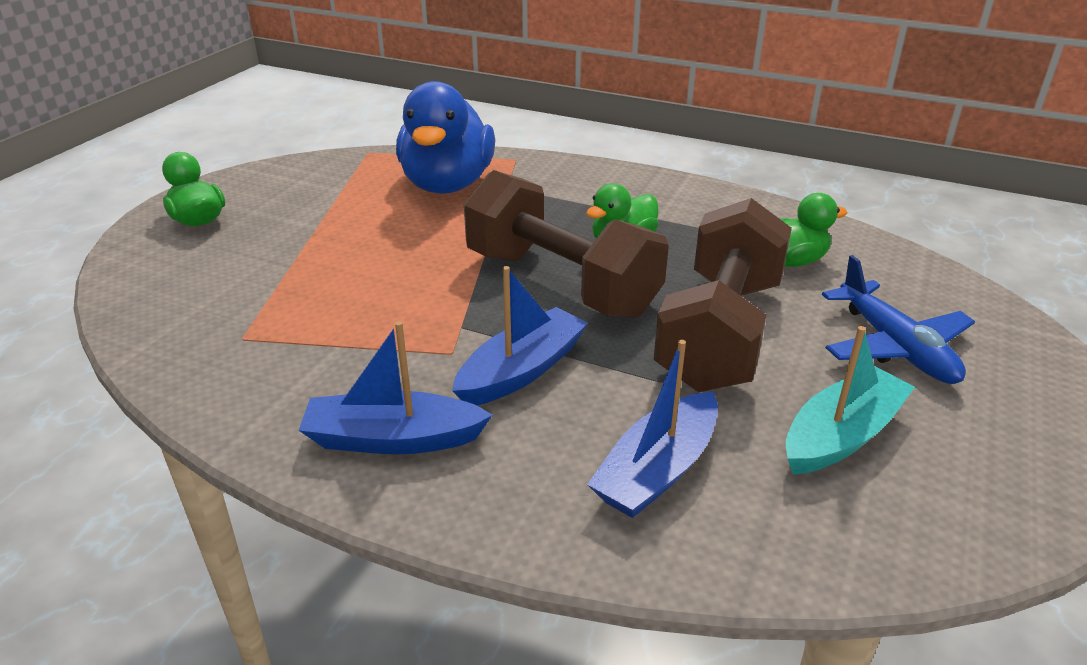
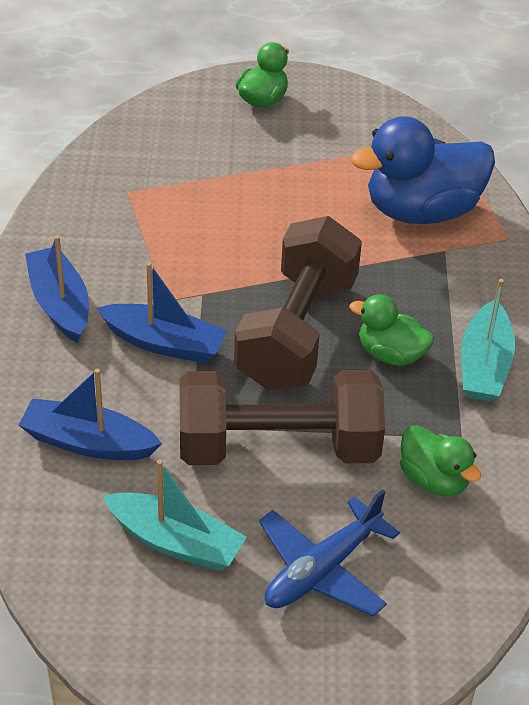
camera: 65 degrees right, 10 degrees up
(661, 205) = (484, 365): none -> turquoise boat

